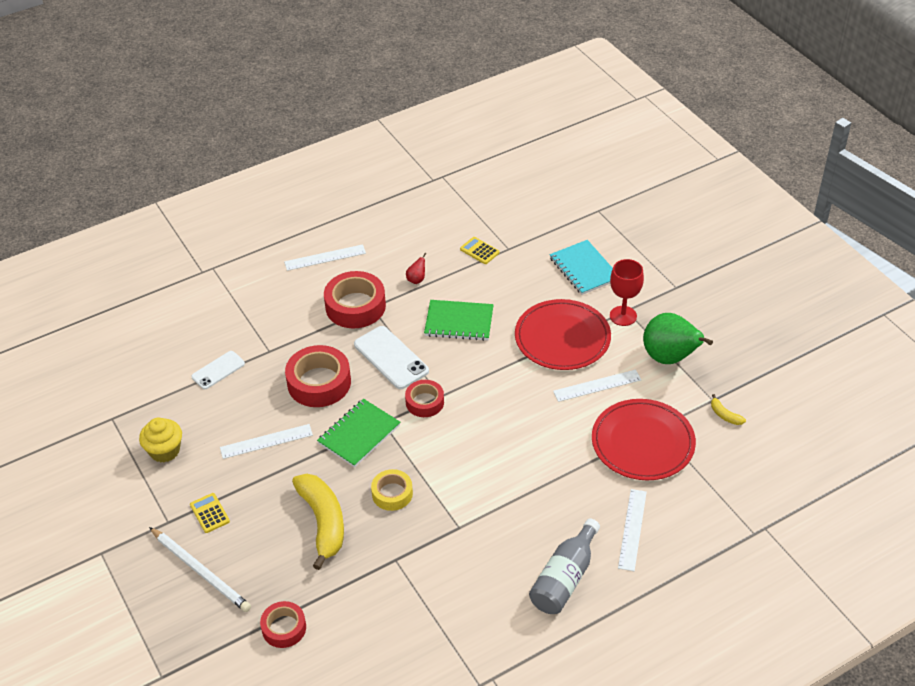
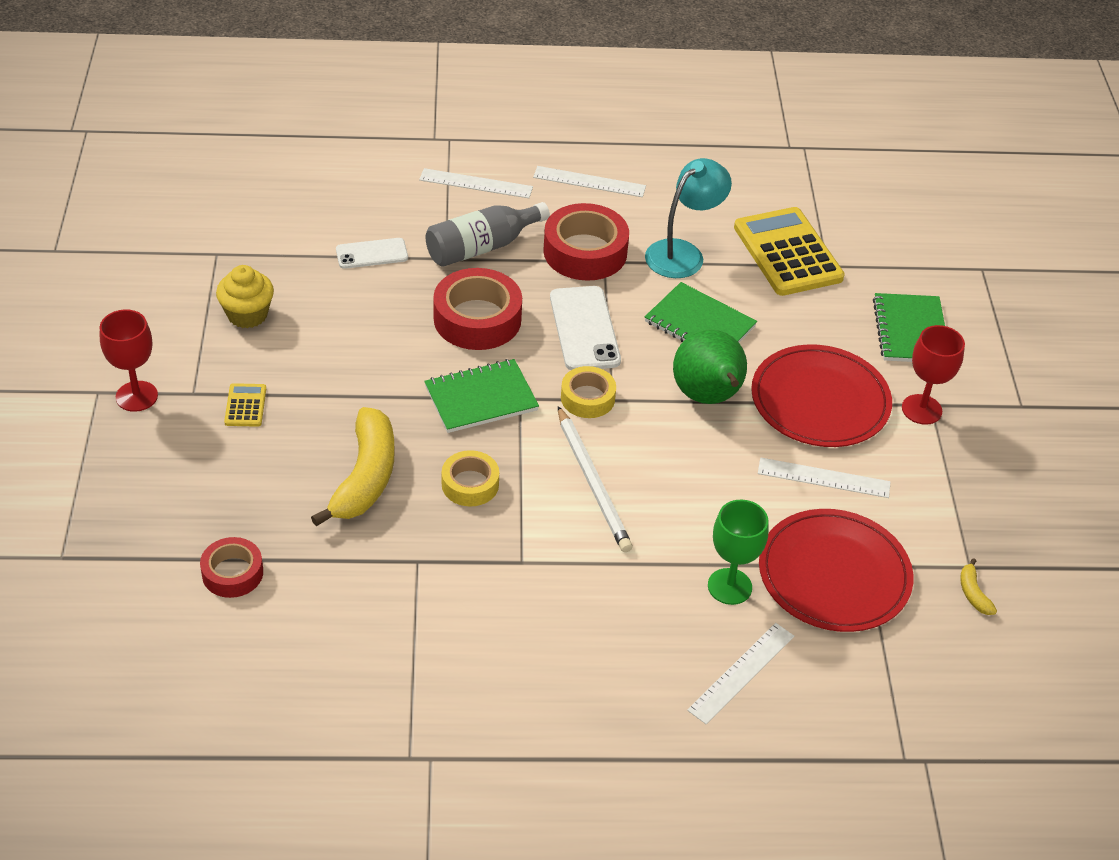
camera: 25 degrees right, 0 degrees up
(130, 543) = (136, 396): none -> red goblet
(201, 571) = (188, 464): white pencil -> white pencil (593, 482)
(266, 441) = (367, 356): white ruler -> white ruler (476, 183)
(416, 280) = (683, 253): red pear -> turquoise lamp
(424, 402) = (587, 398): red tape -> yellow tape
(479, 251) = (788, 253): yellow calculator -> yellow calculator, size x2.26
(564, 578) = (609, 687): grey bottle -> grey bottle (481, 247)
(584, 269) = (910, 331): turquoise notebook -> green notebook
(590, 480) = (729, 586): none -> green goblet
(670, 358) = (948, 488): green pear -> green pear (708, 397)

